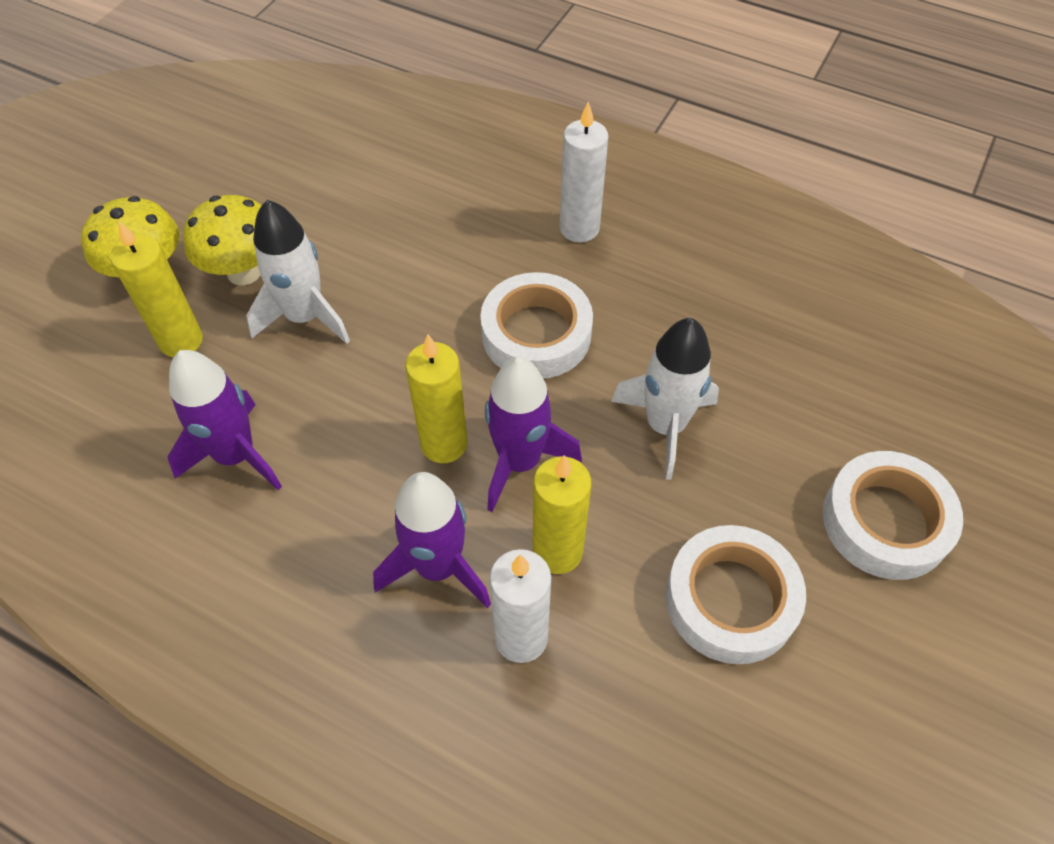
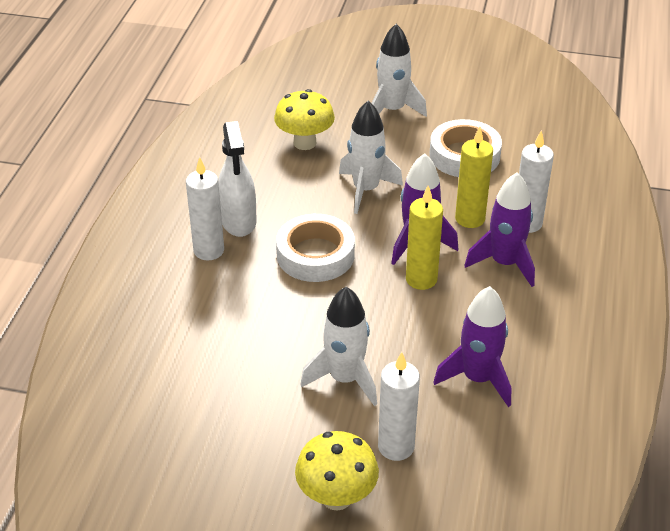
camera: 105 degrees left, 15 degrees down
(181, 341) = (396, 447): yellow candle -> white candle
(244, 272) = (312, 431): yellow mushroom -> yellow mushroom (305, 143)
(630, 265) = (238, 221): none -> white spray bottle
(885, 521) = (392, 110): white tape -> white rocket

